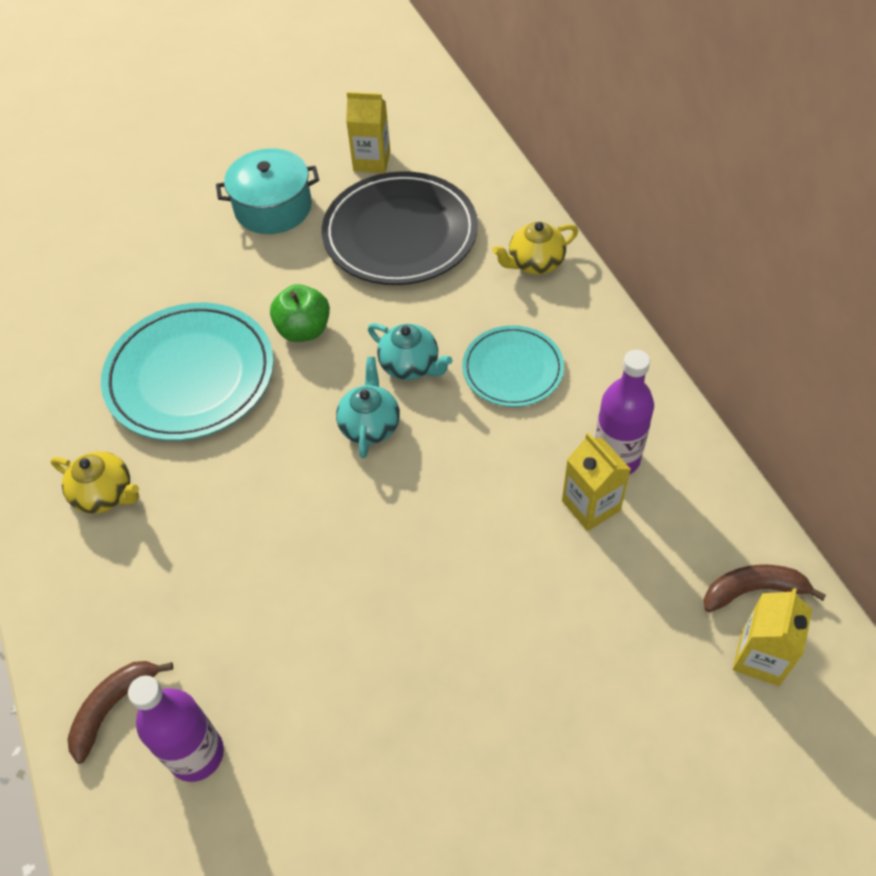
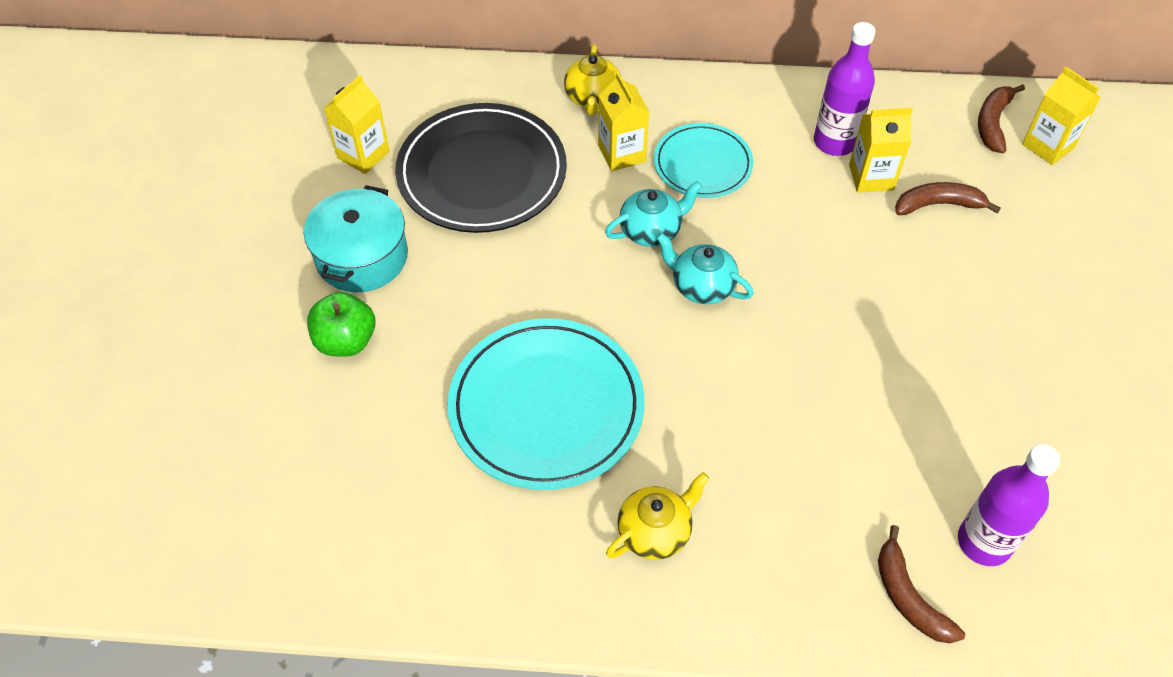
camera: 65 degrees left, 0 degrees up
(304, 330) = (552, 292): green apple -> green apple (346, 341)
(484, 309) = (622, 153): none -> yellow carton
(594, 577) = (938, 205): none -> brown banana

